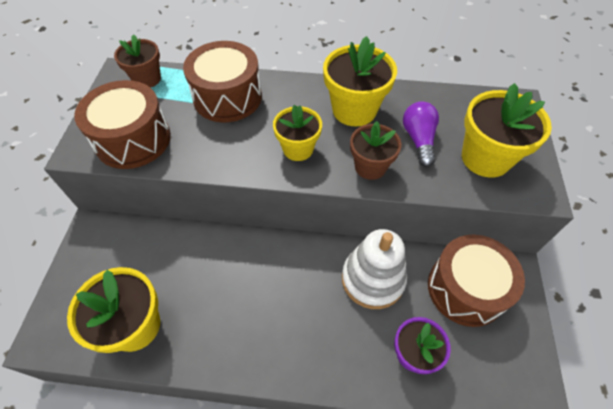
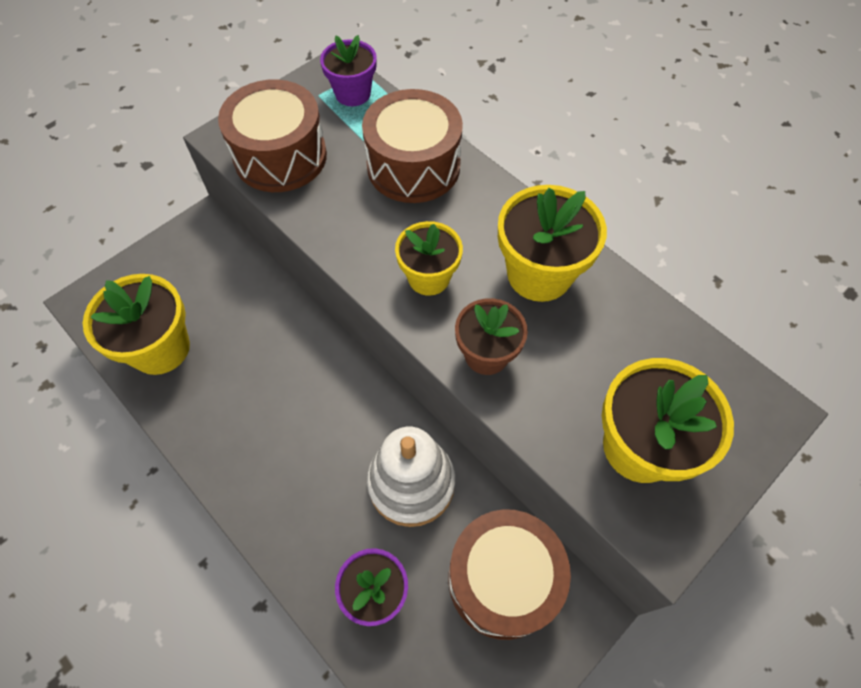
camera: 40 degrees right, 5 degrees up
(147, 79) = (353, 93): brown flower pot -> purple flower pot
(418, 140) = (579, 363): purple light bulb -> none

